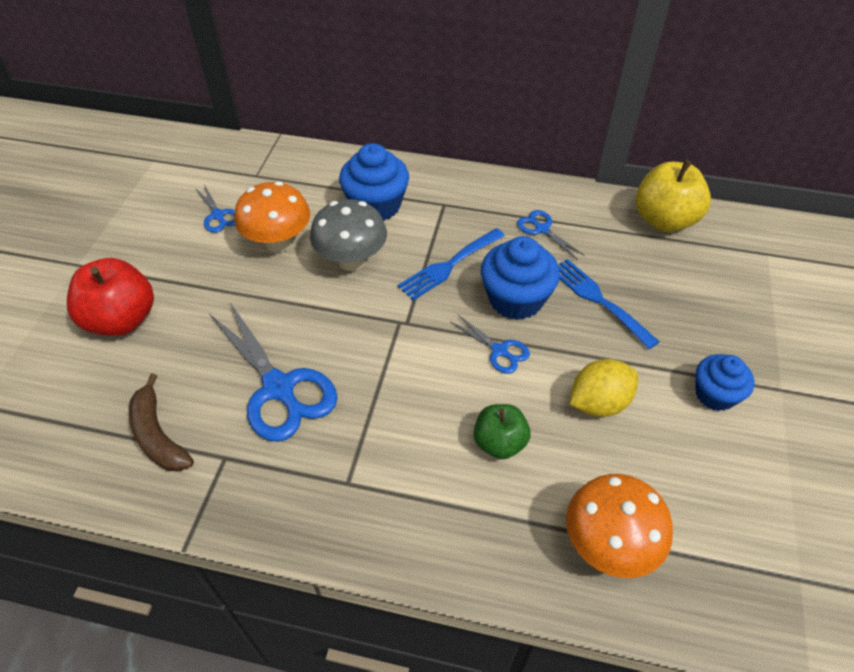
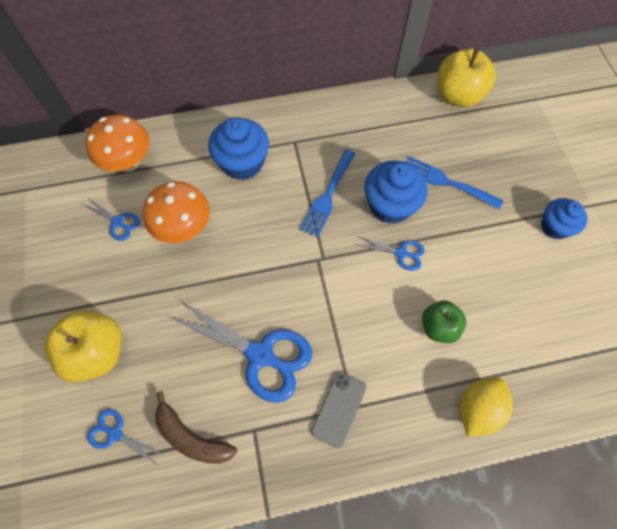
camera: 25 degrees left, 15 degrees up
(122, 320) = (97, 352): red apple -> yellow apple
(329, 477) = (339, 409): none -> grey phone
(351, 261) = (252, 221): grey mushroom -> none
(542, 229) = (378, 136): blue scissors -> blue scissors (115, 434)
(598, 403) = (486, 266): yellow lemon -> yellow lemon (477, 408)
(608, 545) = (543, 369): orange mushroom -> orange mushroom (129, 163)

